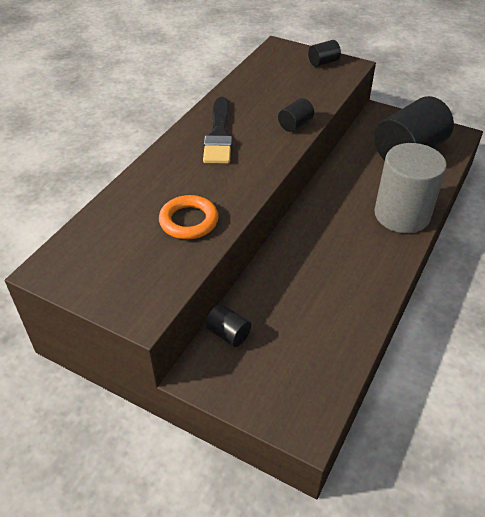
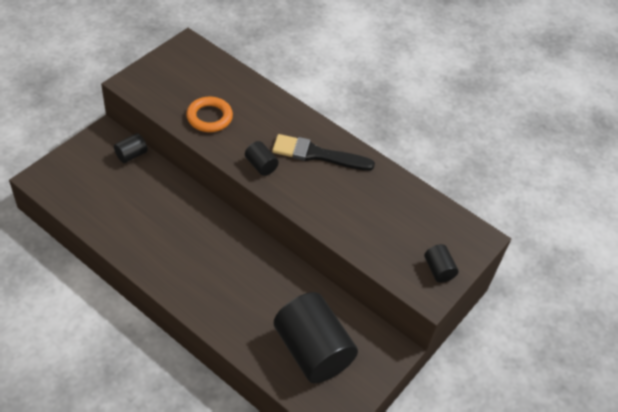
camera: 95 degrees right, 5 degrees up
(295, 125) = (320, 213): black cylinder -> black cylinder (261, 165)
(401, 215) = (217, 306): grey cylinder -> none

